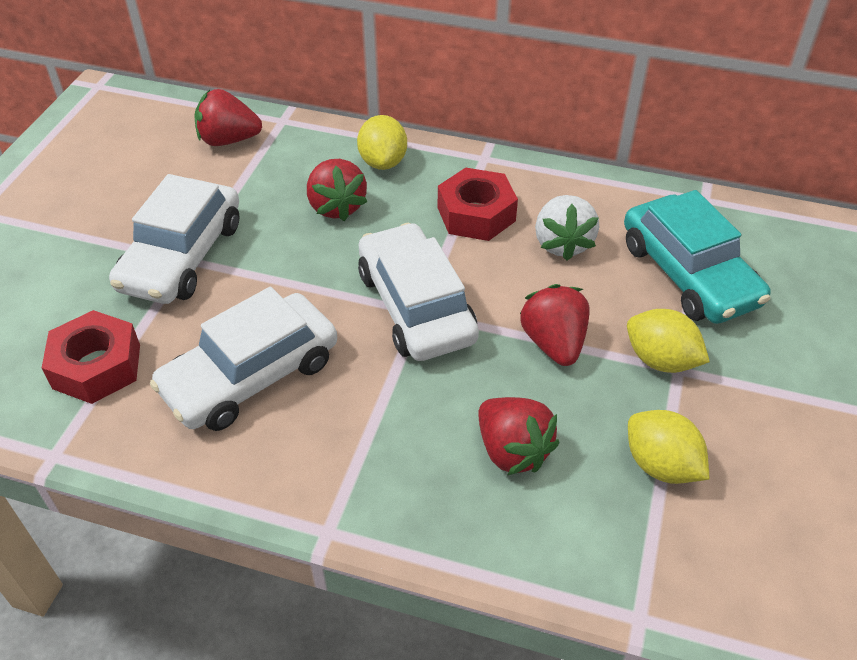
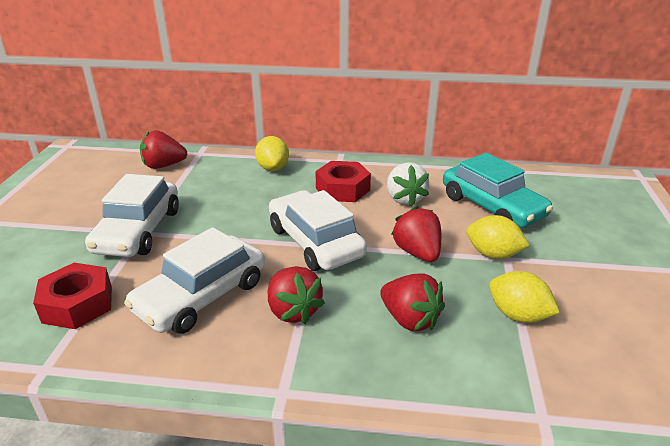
camera: 10 degrees left, 15 degrees down
(336, 206) = (246, 193): red strawberry -> red strawberry (293, 311)

